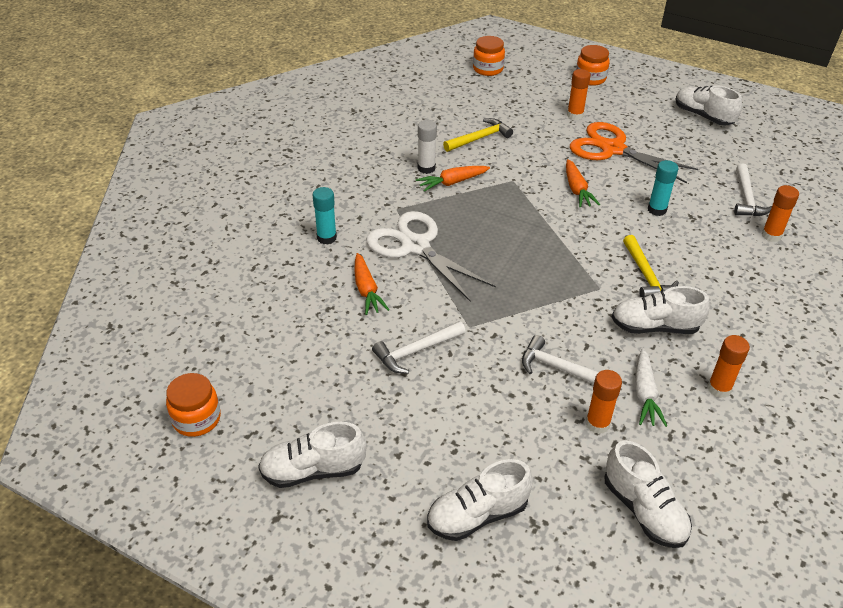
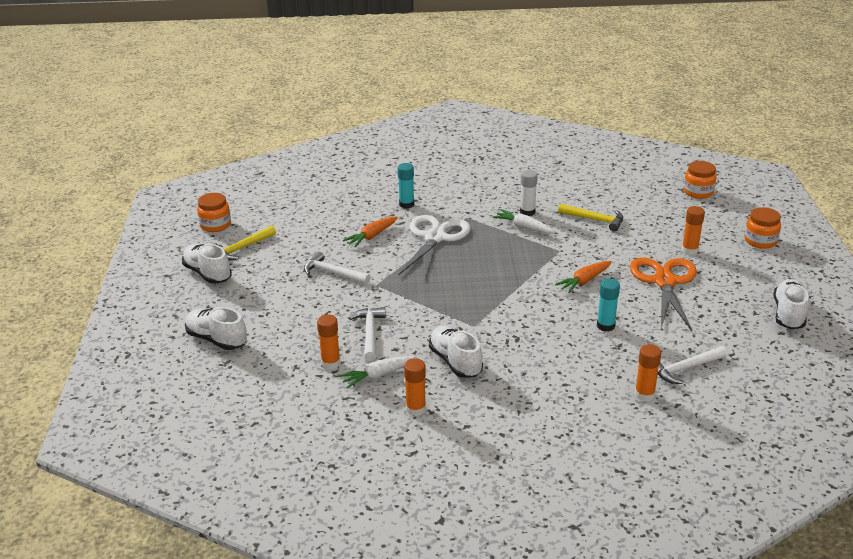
camera: 60 degrees right, 10 degrees down
(452, 182) = (524, 227): orange carrot -> white carrot
(644, 510) = (269, 403): white shoe -> none
(646, 275) = (513, 342): yellow hammer -> yellow hammer (242, 248)

